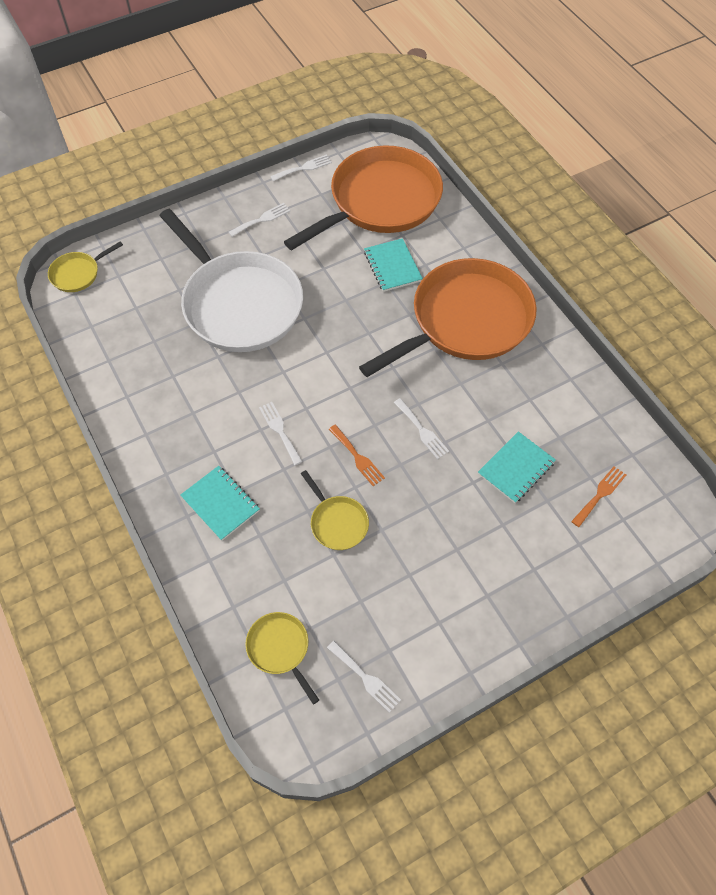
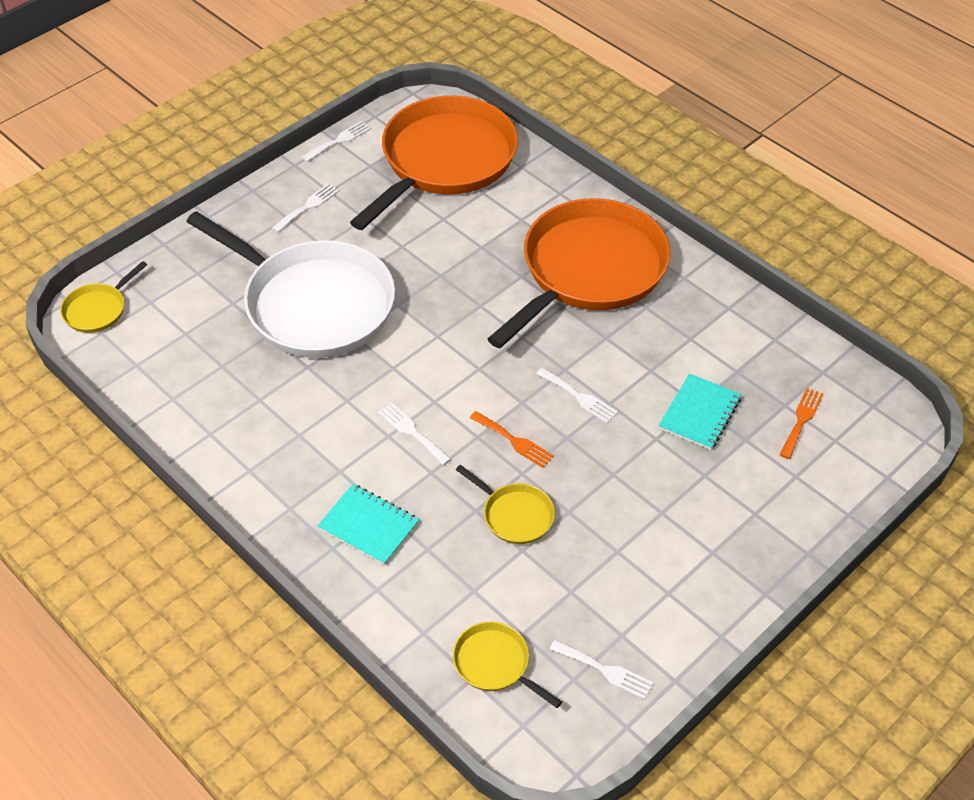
camera: 15 degrees left, 10 degrees down
(392, 266) = (483, 229): turquoise notebook -> none

